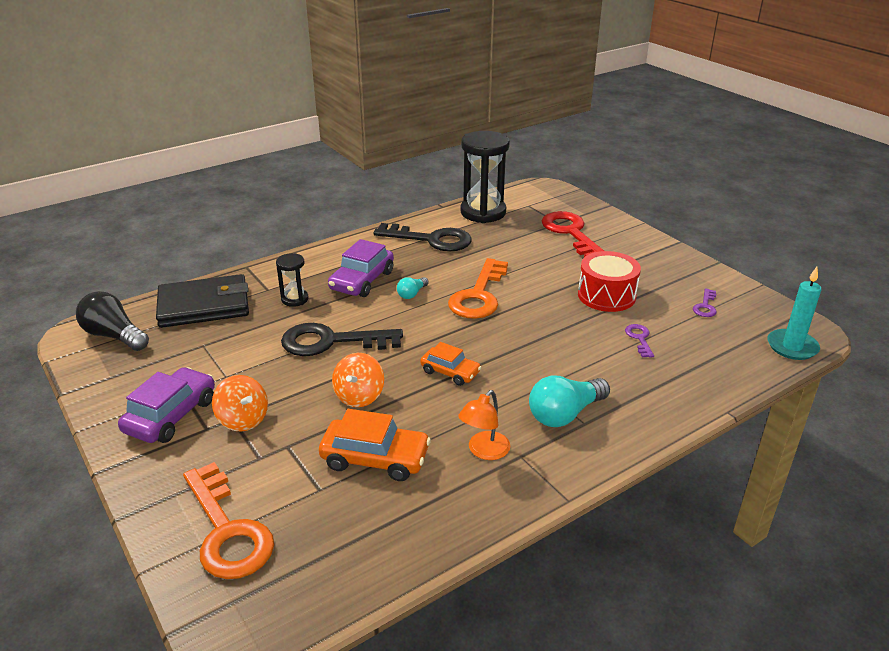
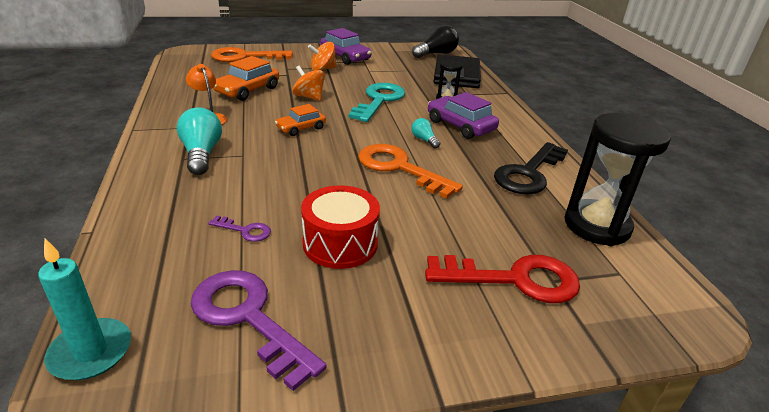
camera: 110 degrees right, 0 degrees up
(331, 342) = (379, 100): black key -> turquoise key
(705, 306) = (248, 318): purple key -> purple key, size x2.18

